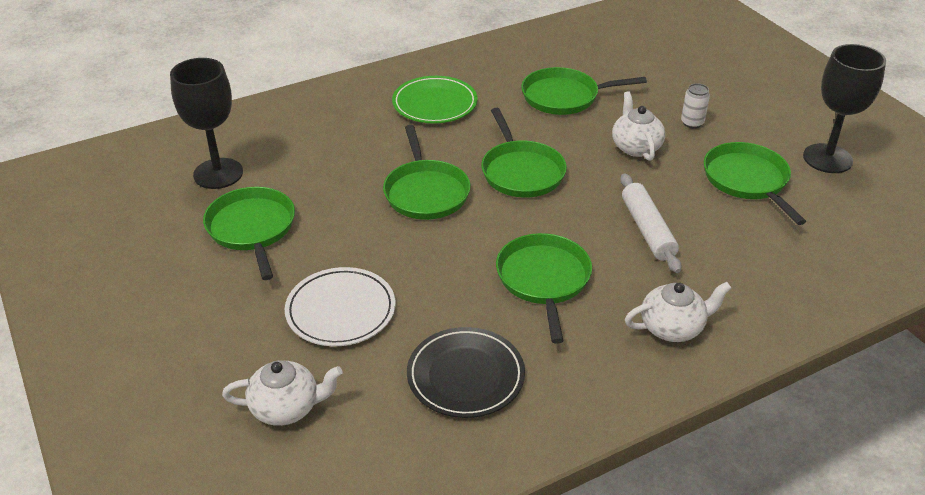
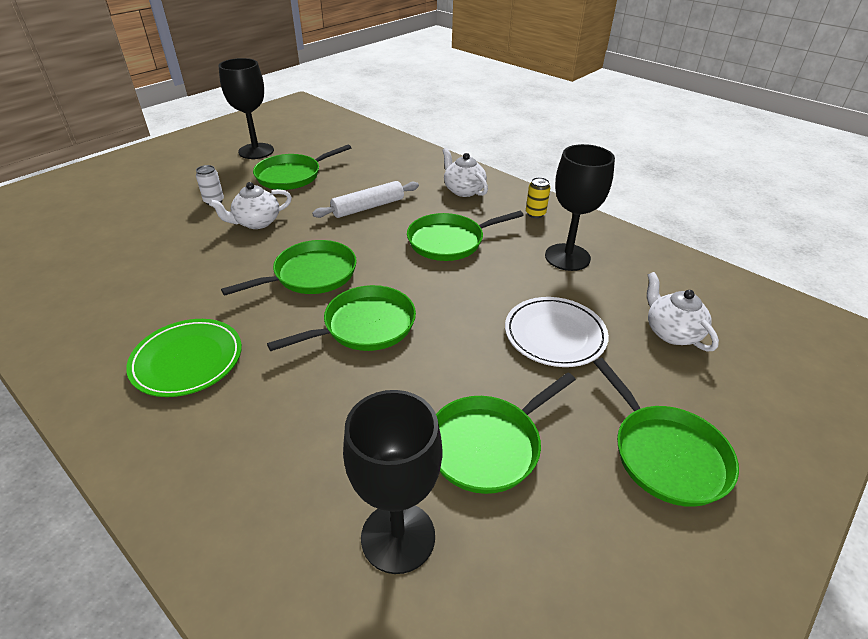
camera: 110 degrees left, 0 degrees up
(465, 376) = (567, 257): black plate -> black goblet
(564, 97) = (170, 270): green pan -> green pan (666, 455)
(583, 384) = (535, 214): none -> yellow can

